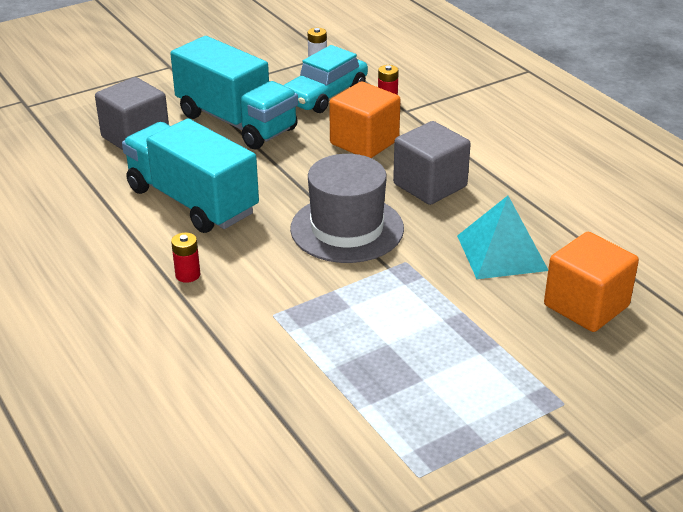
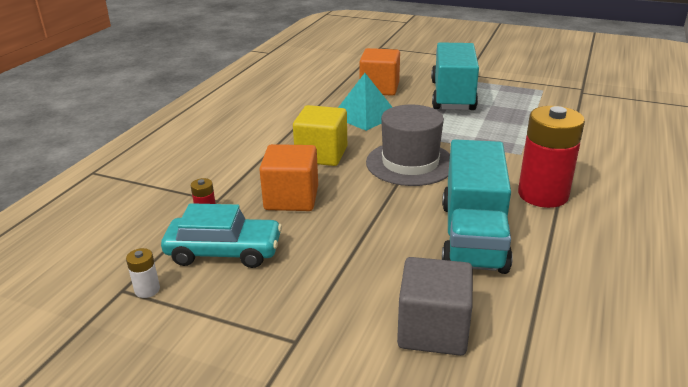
camera: 125 degrees left, 5 degrees down
(188, 275) = (543, 195): red battery -> red battery, size x2.43
(236, 122) = (330, 278): turquoise truck -> turquoise truck (452, 96)
(430, 185) = (321, 154): grey cube -> yellow cube

